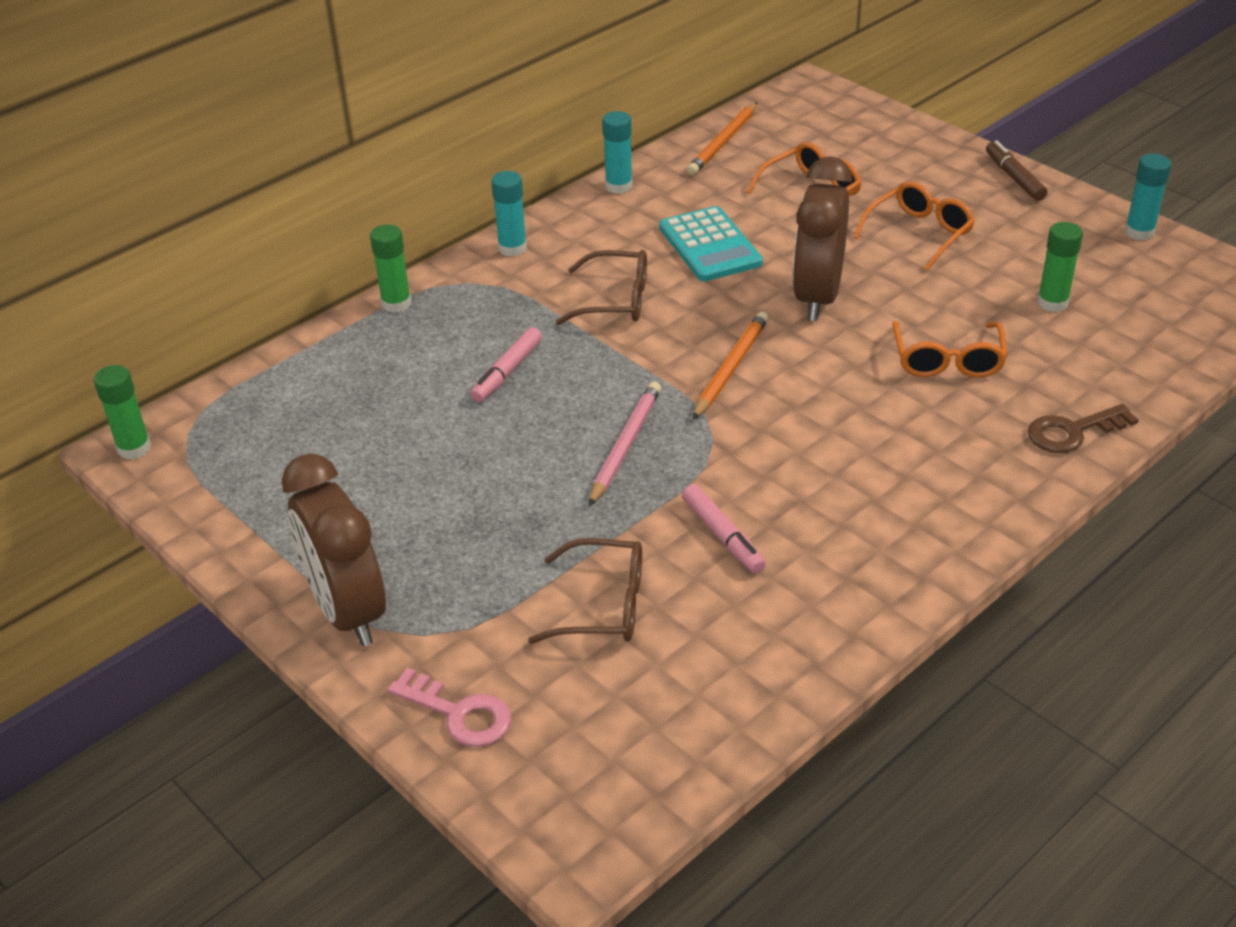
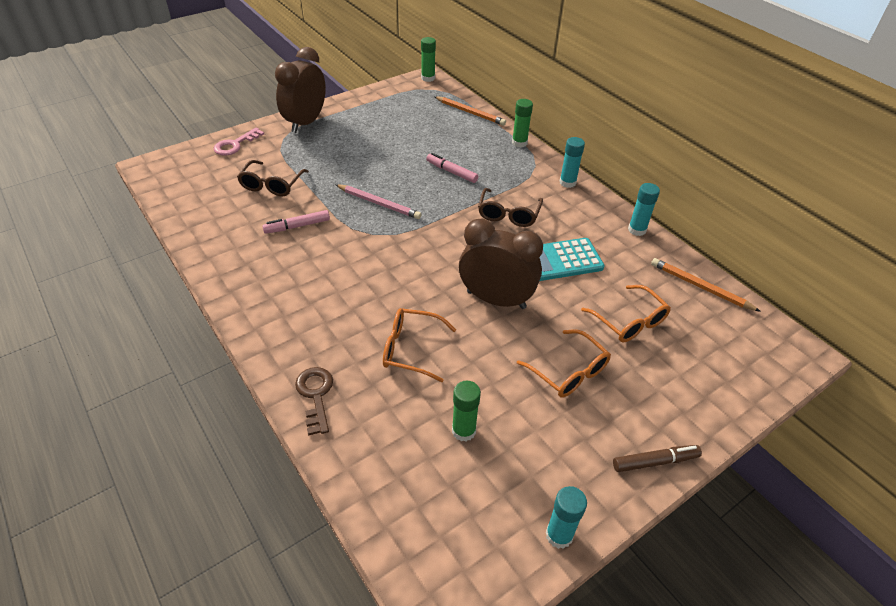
camera: 95 degrees right, 5 degrees up
(347, 612) = (306, 122): brown clock -> brown clock turned 45 degrees counterclockwise
(731, 368) = (432, 249): orange pencil -> orange pencil (470, 113)

